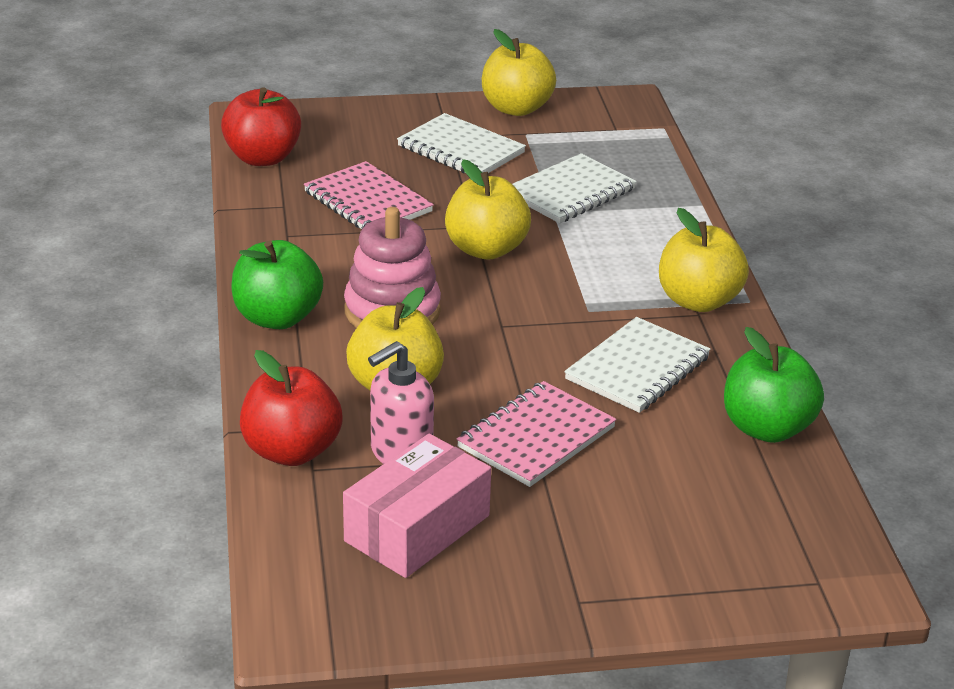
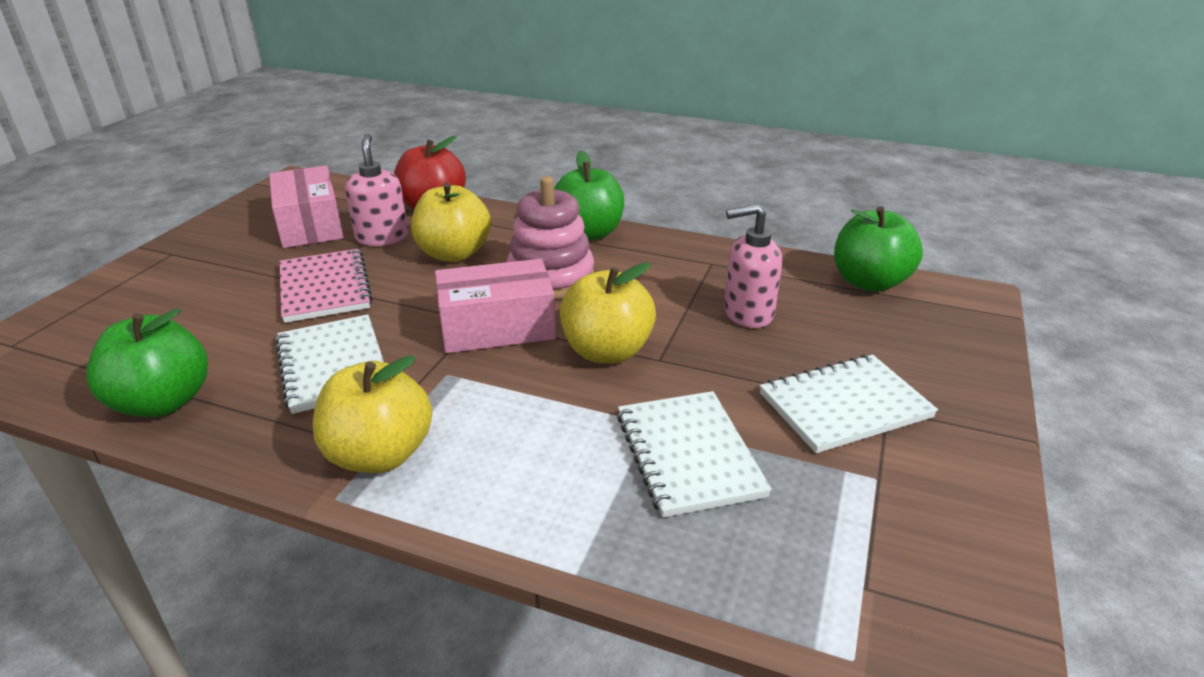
camera: 120 degrees right, 0 degrees up
(262, 158) = (869, 282): red apple -> green apple
(368, 202) = (747, 313): pink notebook -> pink soap dispenser
(503, 310) = (497, 327): none -> pink box
(516, 108) = (965, 499): yellow apple -> none

